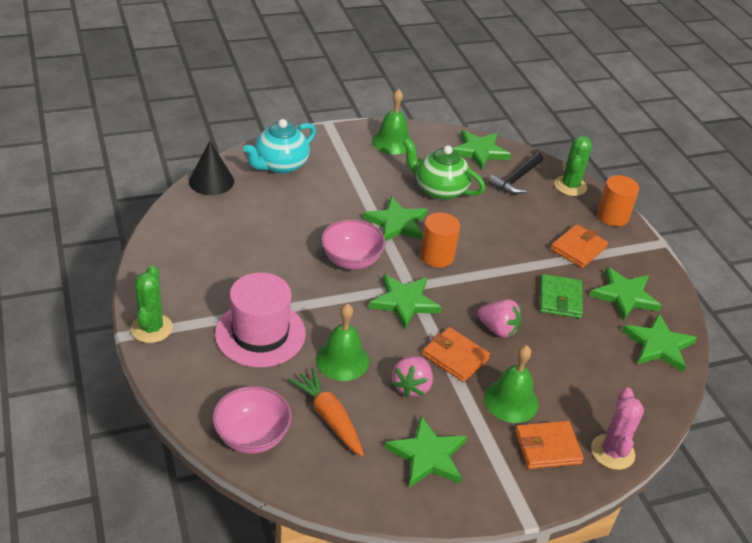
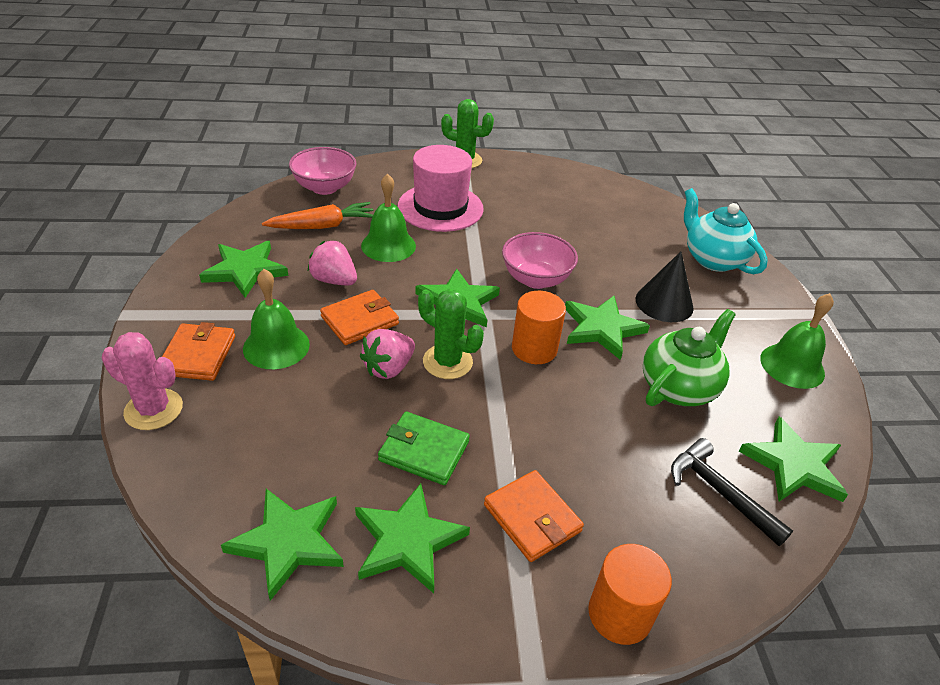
camera: 105 degrees right, 0 degrees up
(211, 181) = (675, 211): black cone -> black cone (664, 303)
(570, 186) = (711, 574): green cactus -> green cactus (447, 362)

